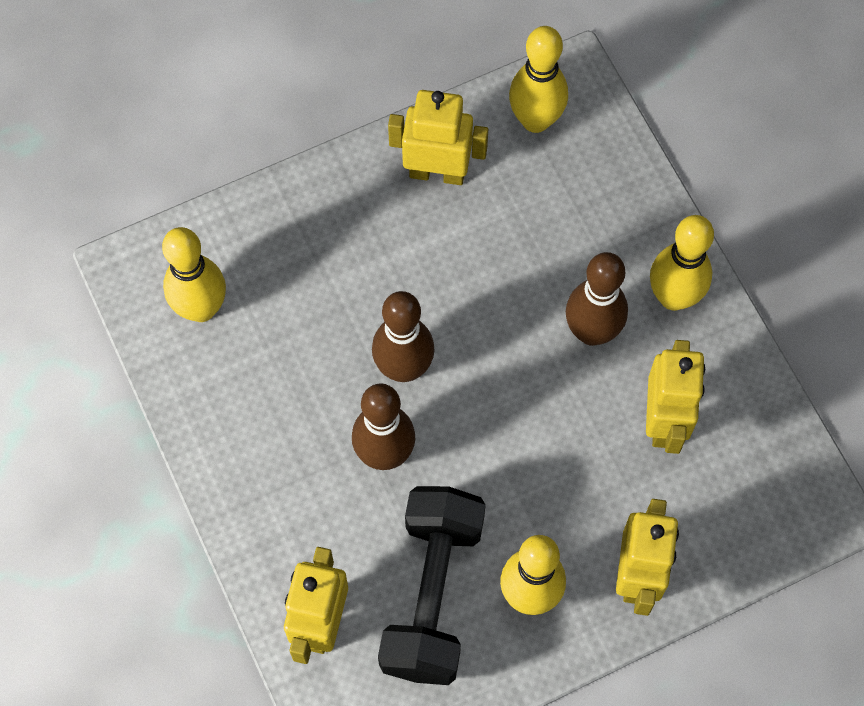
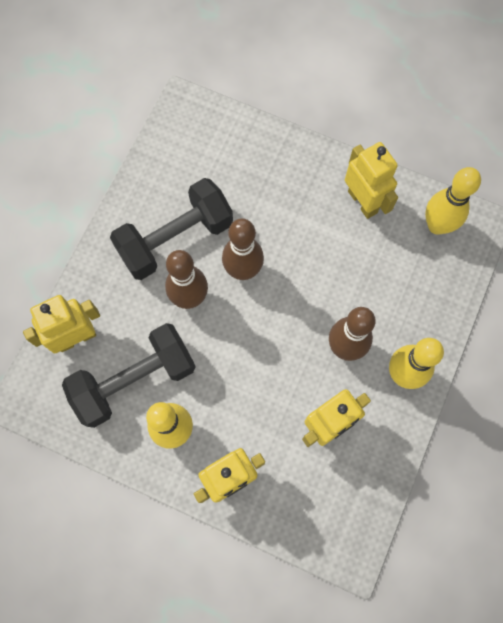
camera: 50 degrees right, 5 degrees up
(201, 308) = (192, 153): yellow bowling pin -> none
(296, 413) = (175, 239): none -> black dumbbell

